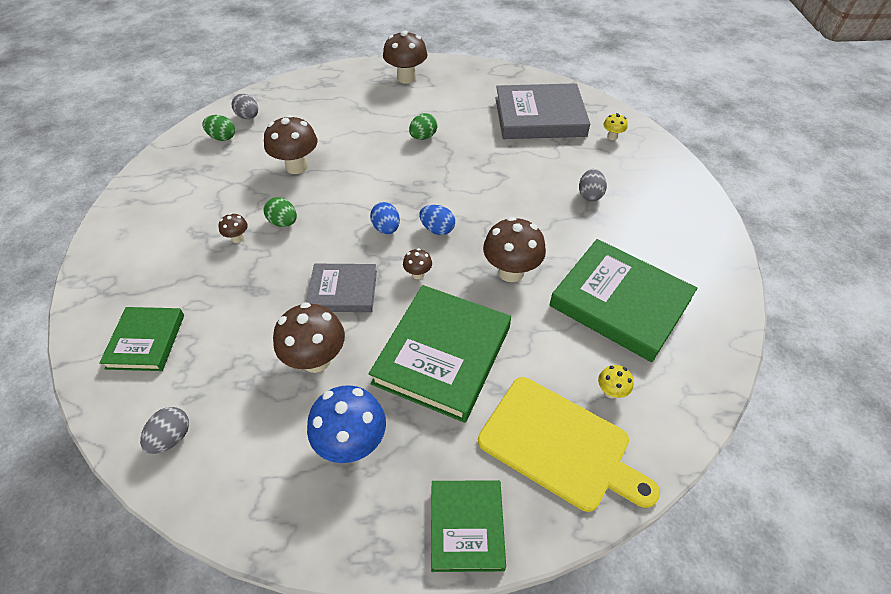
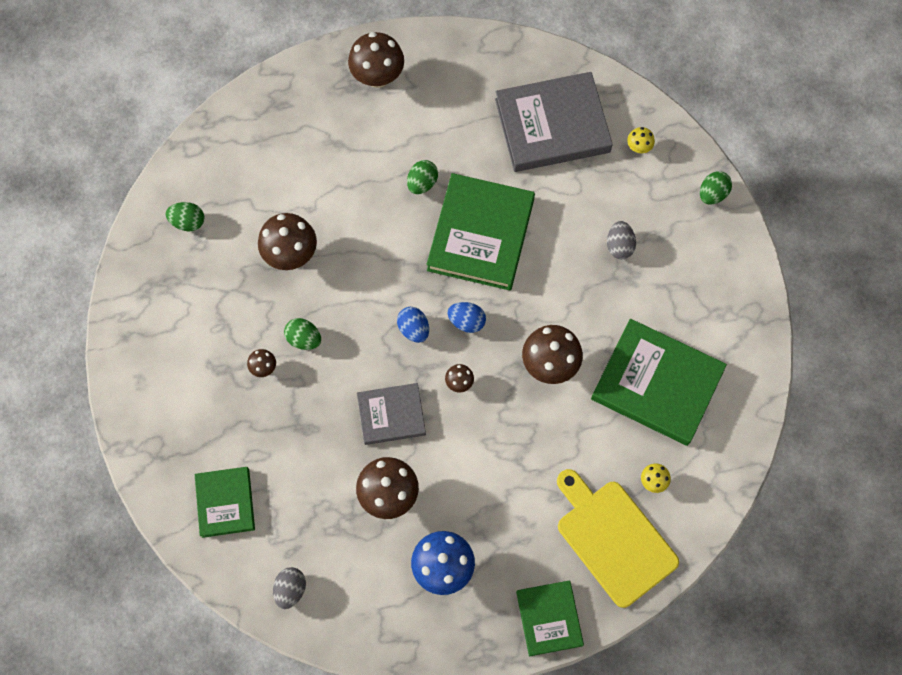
camera: 10 degrees left, 20 degrees up
(248, 117) = (205, 181): grey egg -> none
(443, 355) = (501, 470): green book -> green book (481, 235)
(559, 445) = (613, 538): yellow cutting board -> yellow cutting board turned 150 degrees counterclockwise
(677, 171) = (712, 194): none -> green egg

